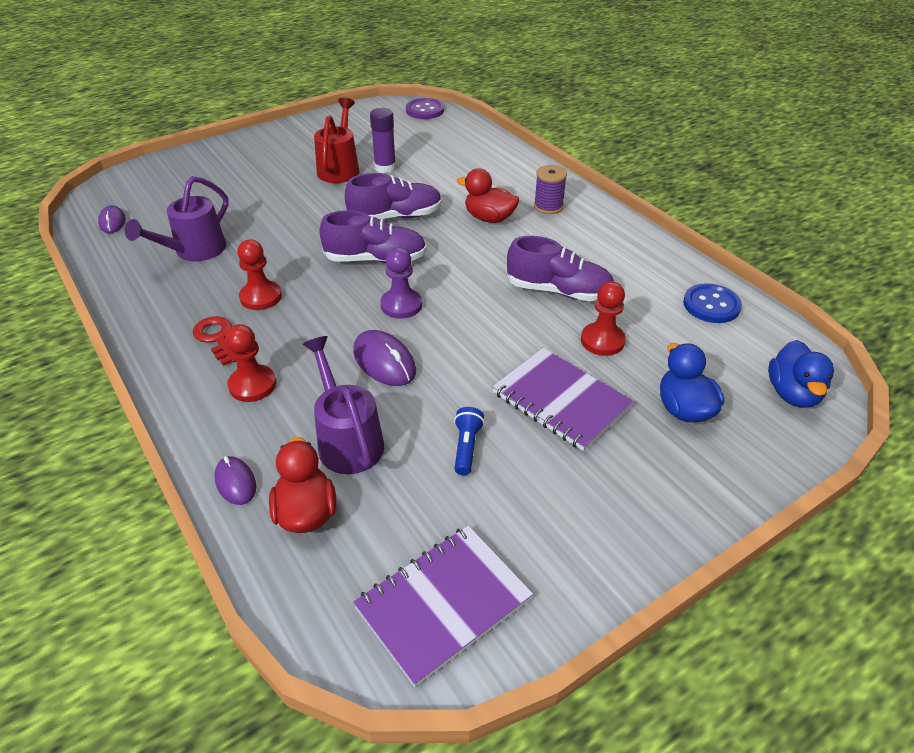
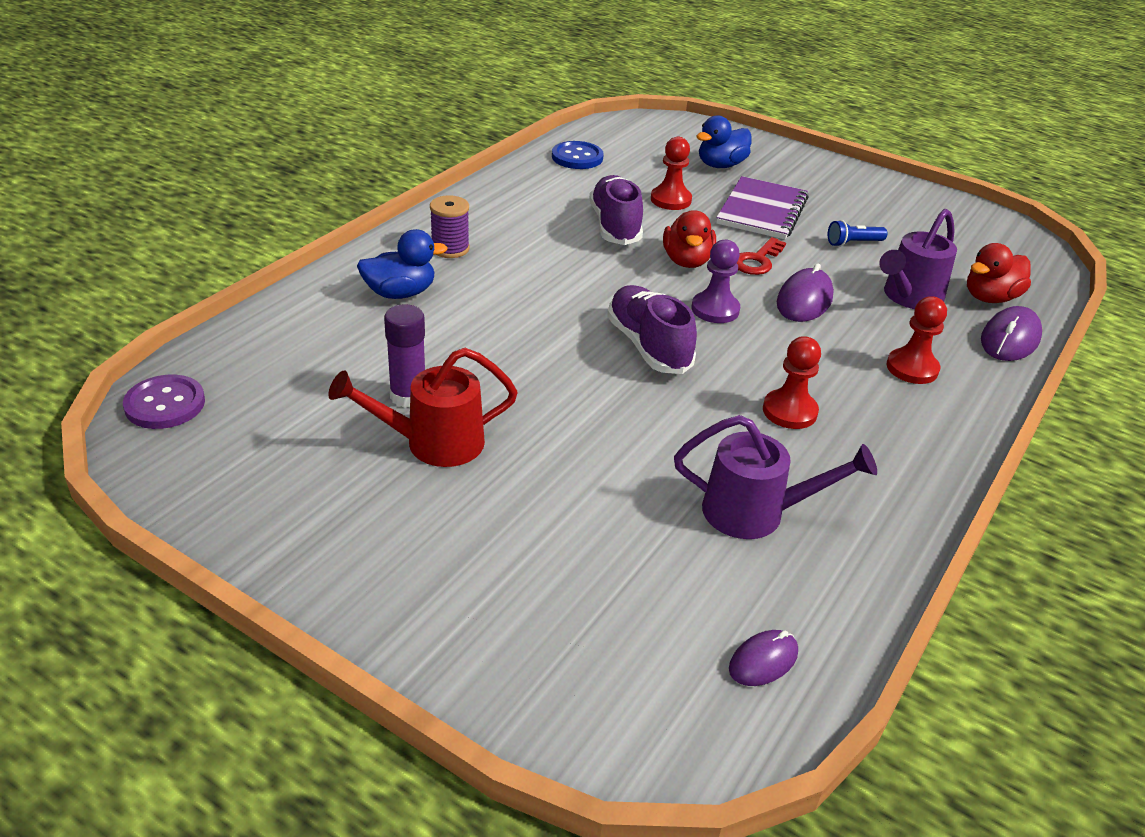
camera: 115 degrees left, 5 degrees down
(217, 338) = (881, 418): red key -> red key (757, 261)
(235, 482) = (1010, 339): purple mouse -> purple mouse, size x1.57
(395, 217) = (543, 353): purple shoe -> none
(443, 603) = (980, 231): purple notebook -> none
(489, 218) = (502, 284): red duck -> red duck (687, 261)
(792, 394) = (664, 130): blue duck -> blue duck (400, 293)

